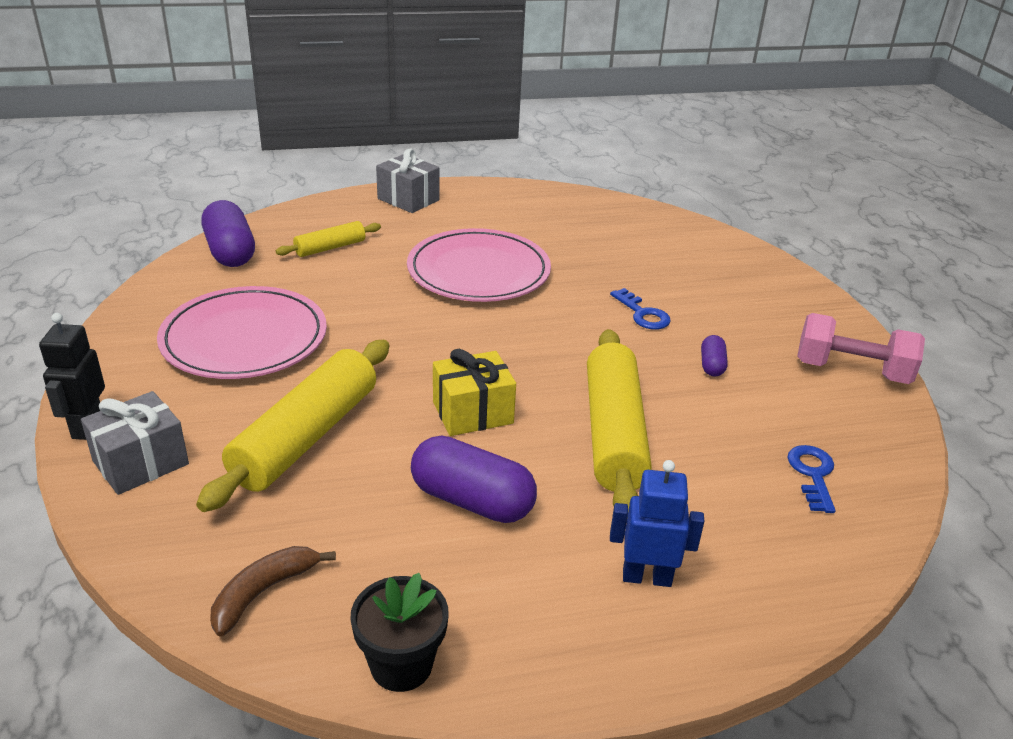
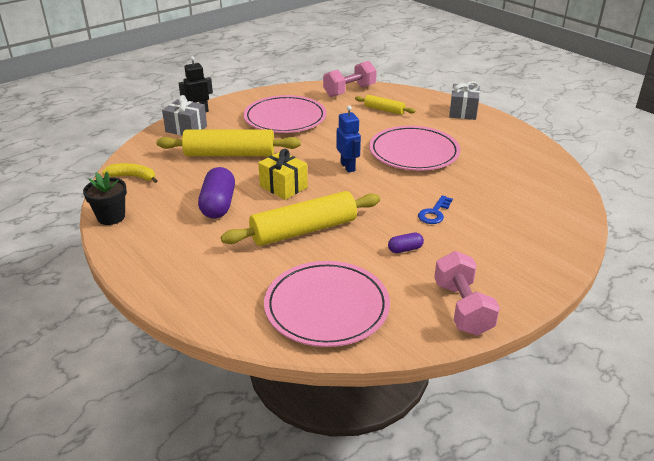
camera: 65 degrees right, 0 degrees up
(230, 252) = (349, 91): purple capsule -> pink dumbbell
(263, 592) = (133, 177): brown banana -> yellow banana
(646, 577) = (198, 265): blue robot -> blue robot (348, 167)
(812, 474) = (326, 307): blue key -> pink plate

